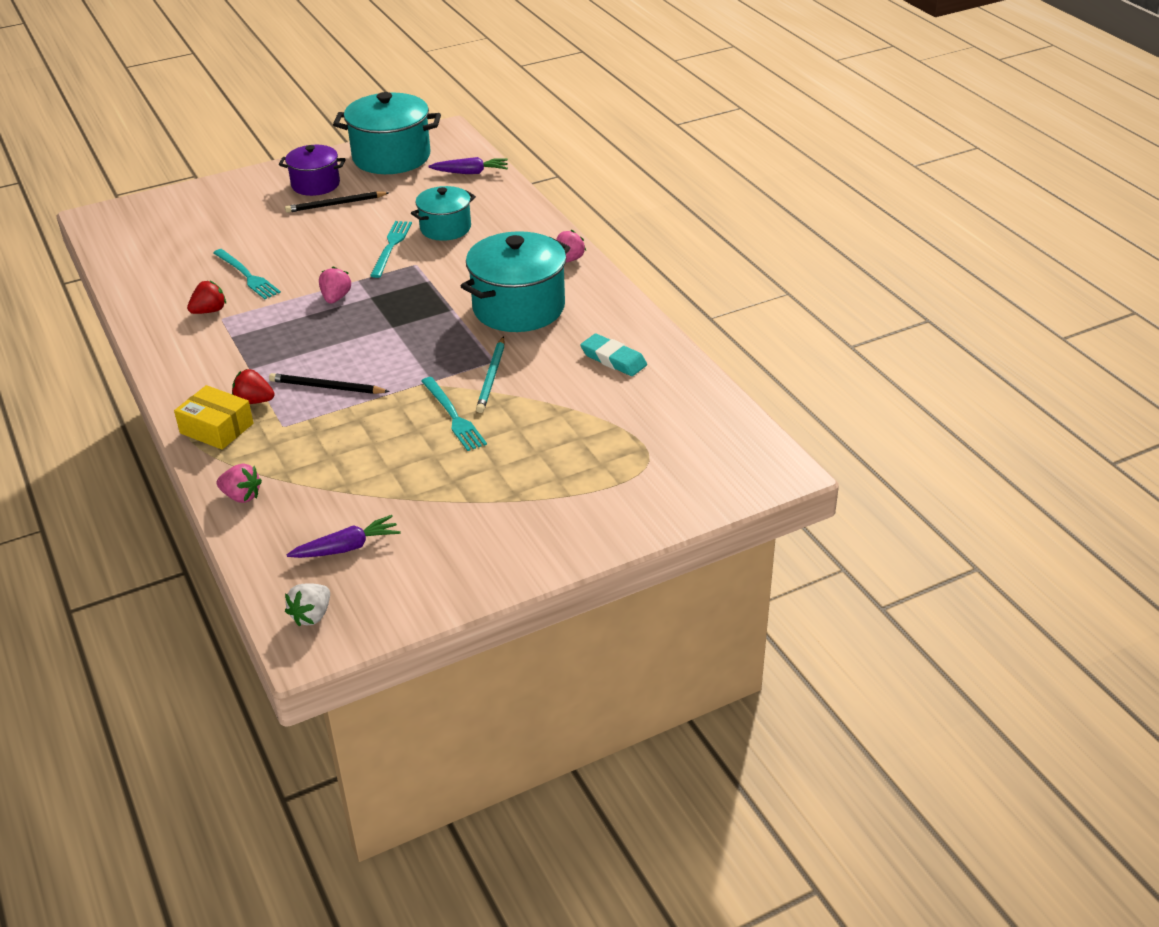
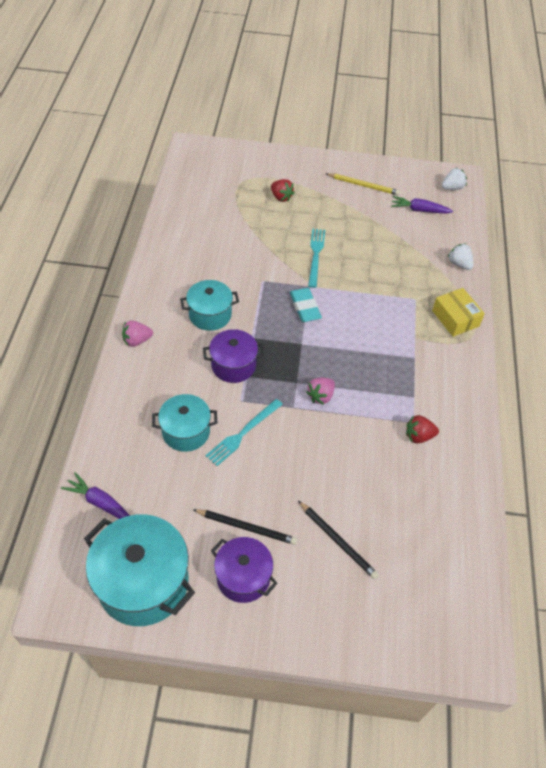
camera: 150 degrees left, 15 degrees up
(241, 496) = (459, 264): pink strawberry -> white strawberry
(247, 275) = (372, 464): turquoise fork -> none
(254, 401) = (424, 328): red strawberry -> red strawberry (281, 197)
(326, 387) = (374, 315): black pencil -> black pencil (338, 541)
(449, 283) = (233, 365): none -> purple pot
(464, 544) = (363, 185): none -> yellow pencil
(491, 377) = (273, 270): turquoise pencil -> none
(518, 308) = (210, 315): turquoise pot -> turquoise pot, size x0.60
(613, 359) = (196, 245): turquoise eraser -> turquoise eraser (305, 307)

